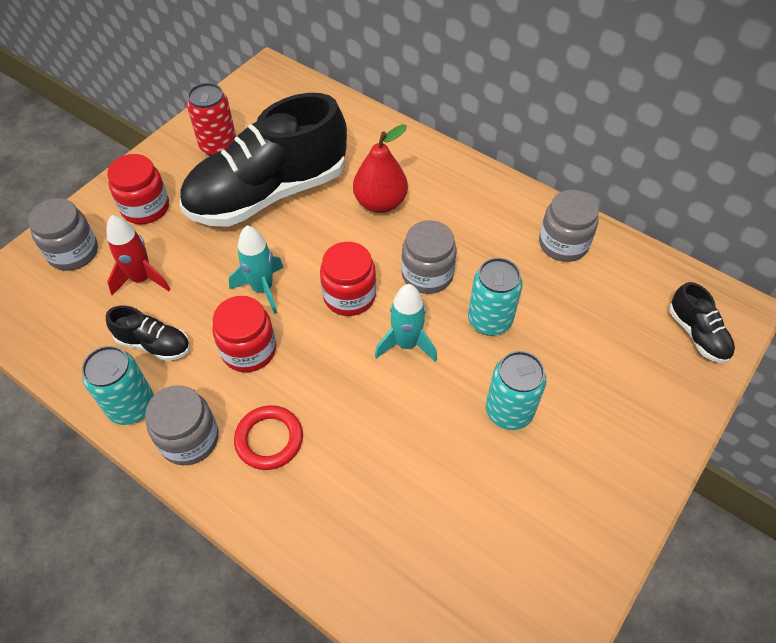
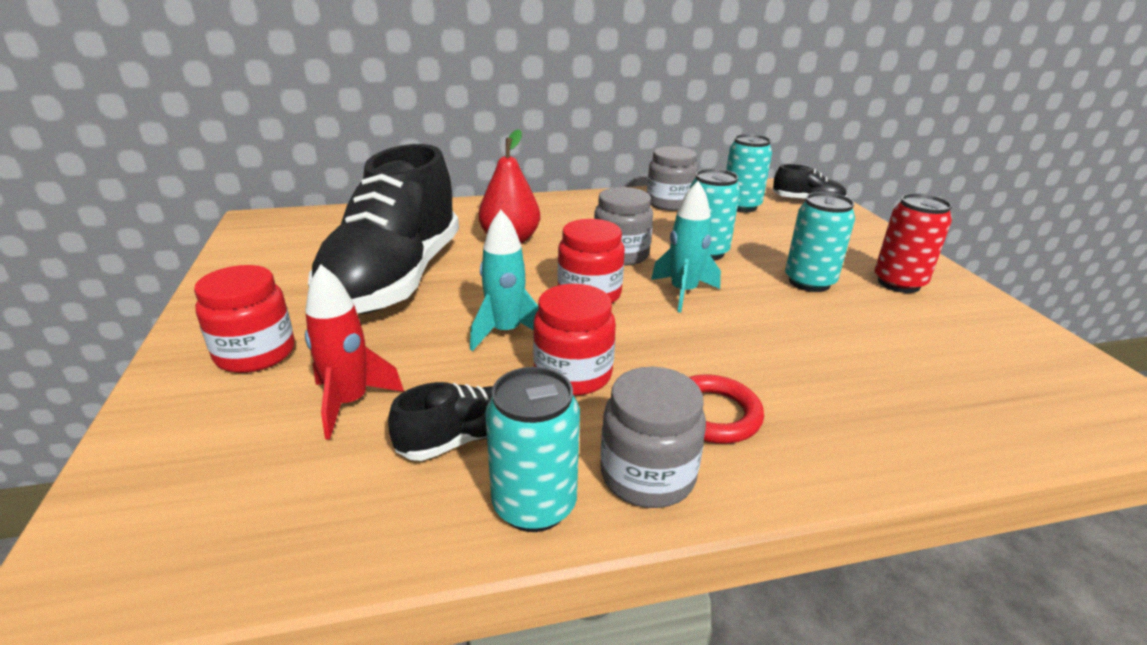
camera: 50 degrees left, 25 degrees down
(73, 252) = (198, 441): grey jar -> none
(218, 146) = (280, 278): red can -> red can (898, 283)
(619, 293) = (741, 206): none -> turquoise can

